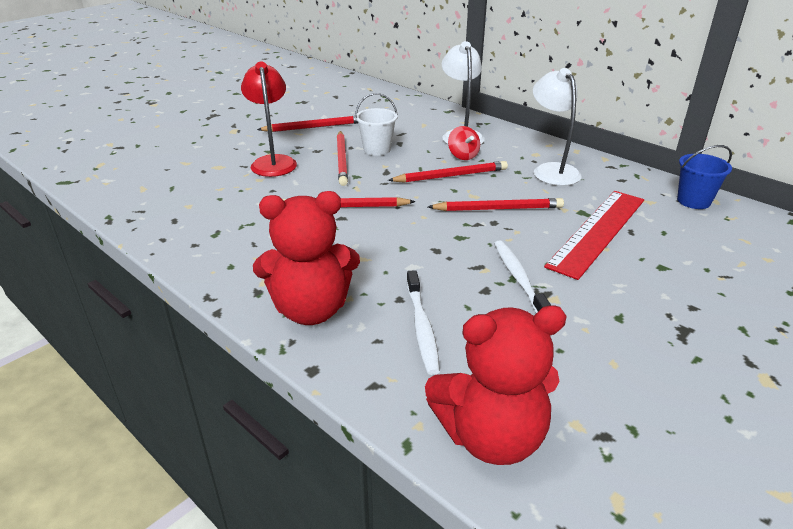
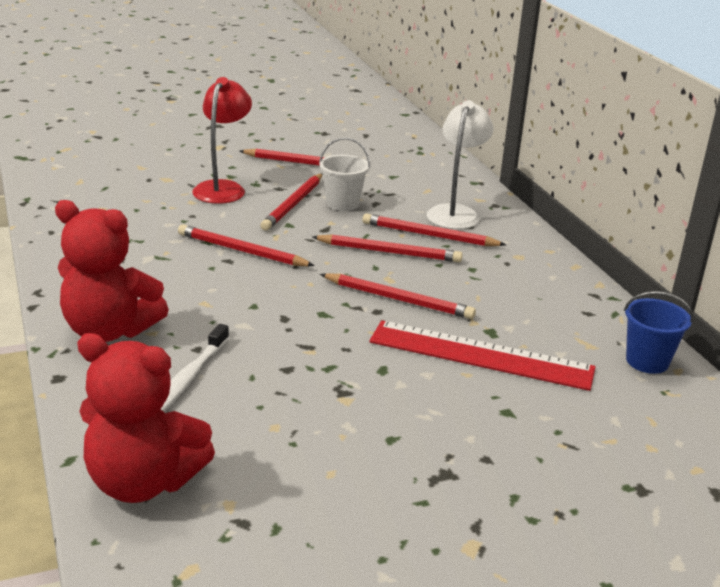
camera: 25 degrees right, 5 degrees down
(463, 156) = (429, 235): red spinning top -> red pencil
(519, 278) = (334, 370): white toothbrush -> none
(551, 170) = (514, 278): white lamp -> none
(597, 231) = (481, 355): red ruler -> red ruler turned 45 degrees clockwise

